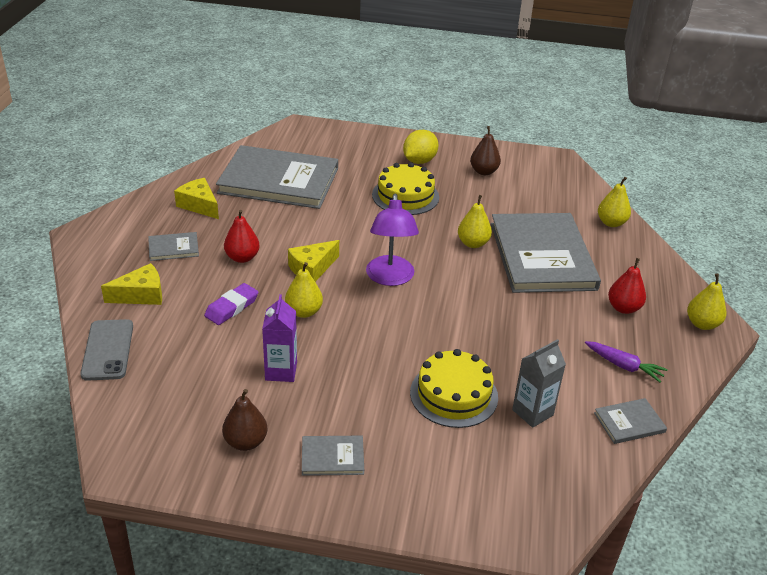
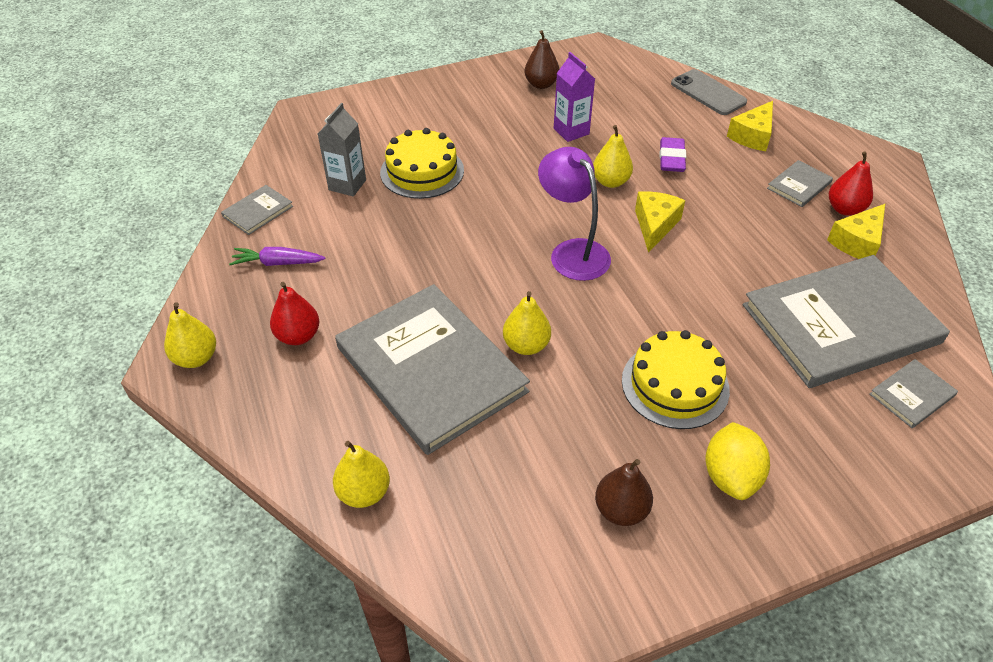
camera: 150 degrees right, 10 degrees up
(199, 205) = (857, 242): yellow cheese -> yellow cheese turned 120 degrees clockwise
(242, 258) = (729, 205): red pear -> red pear (844, 209)
(332, 457) = (475, 99): grey book -> grey book (912, 395)

